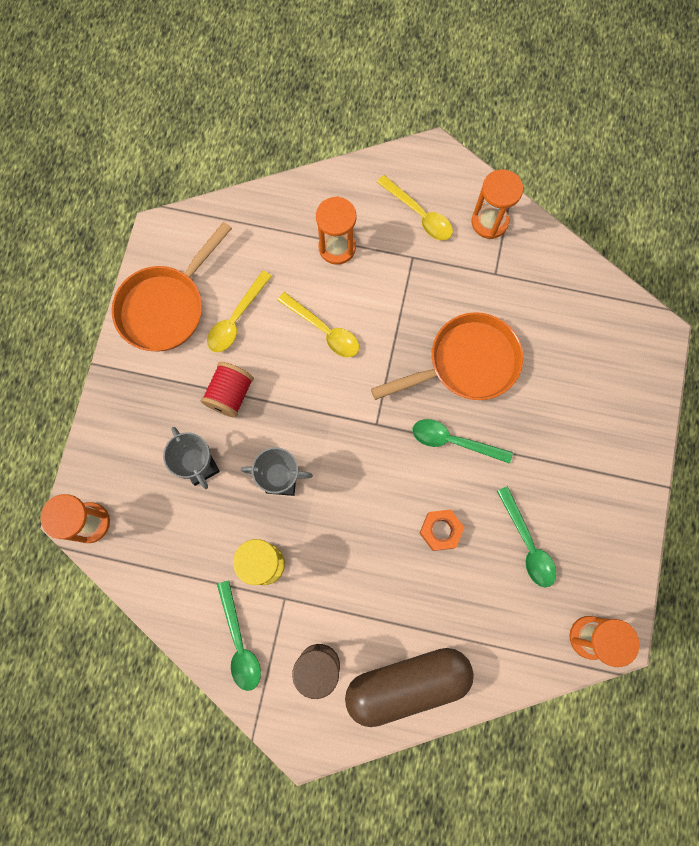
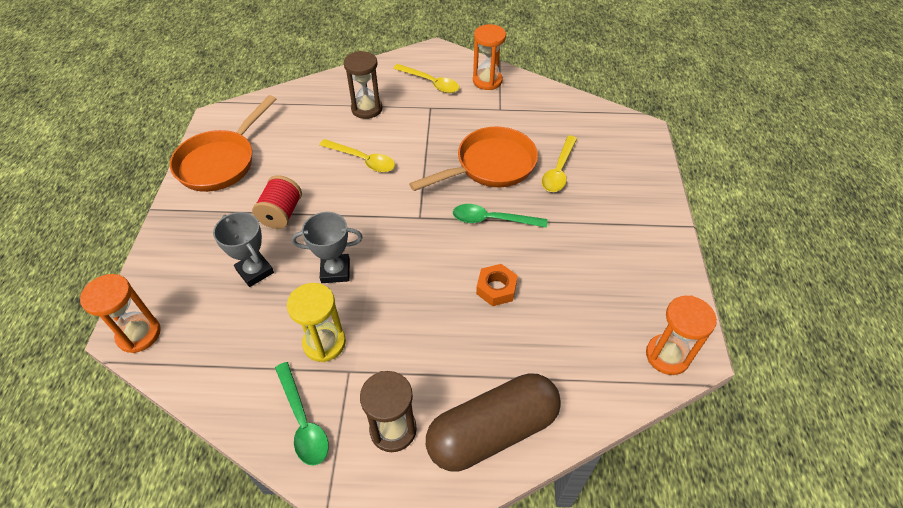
camera: 10 degrees left, 25 degrees down
(236, 319) = (284, 162): yellow spoon -> yellow spoon (559, 170)
(337, 247) = (367, 109): orange hourglass -> brown hourglass
(527, 544) = (581, 287): green spoon -> none

